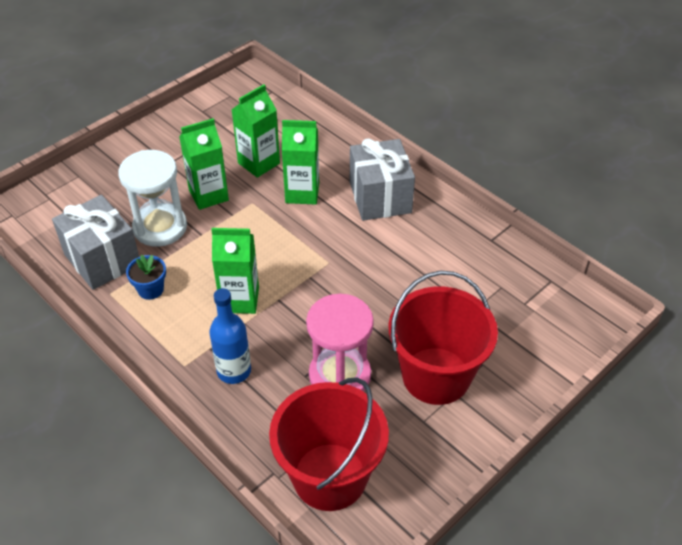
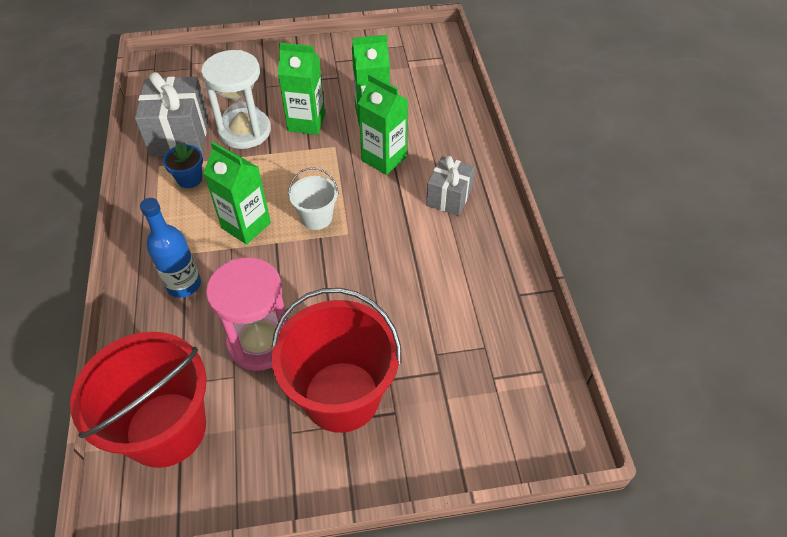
camera: 35 degrees right, 5 degrees up
(292, 264) = (316, 217): none -> white bucket
(380, 197) = (449, 197): grey gift -> grey gift, size x0.63

